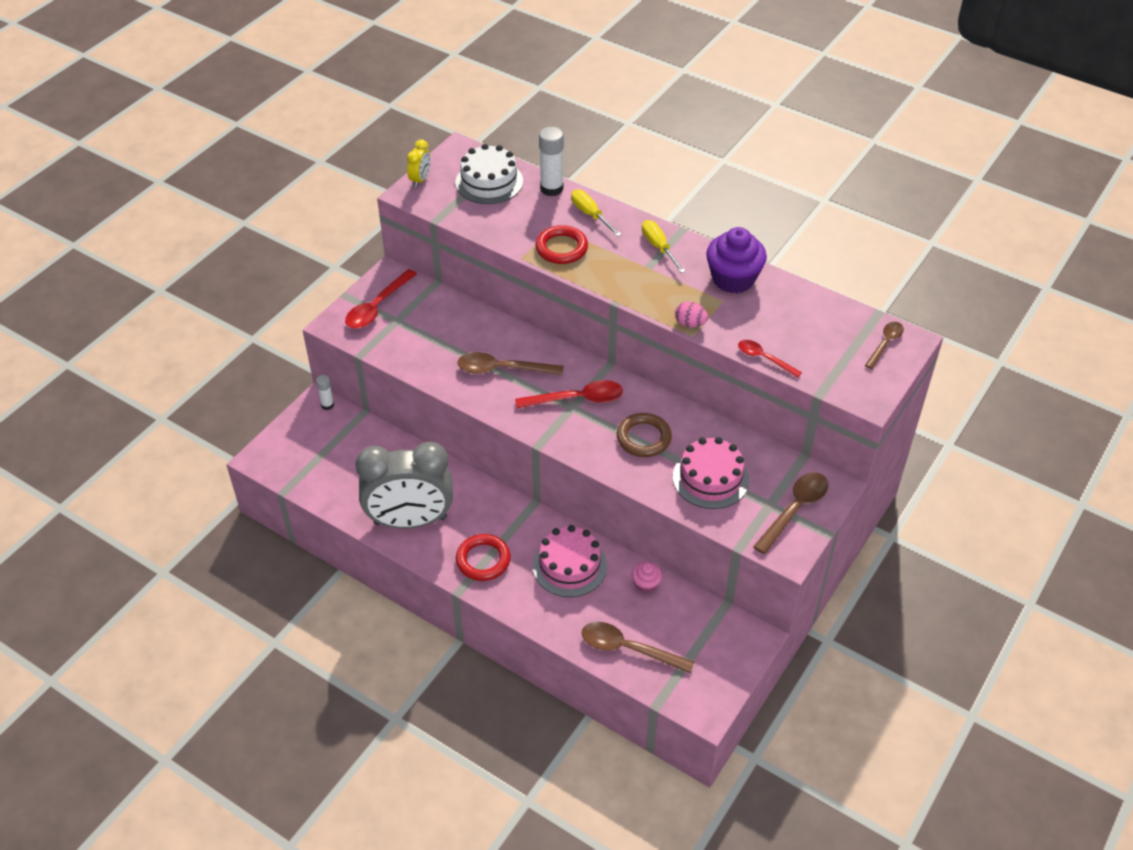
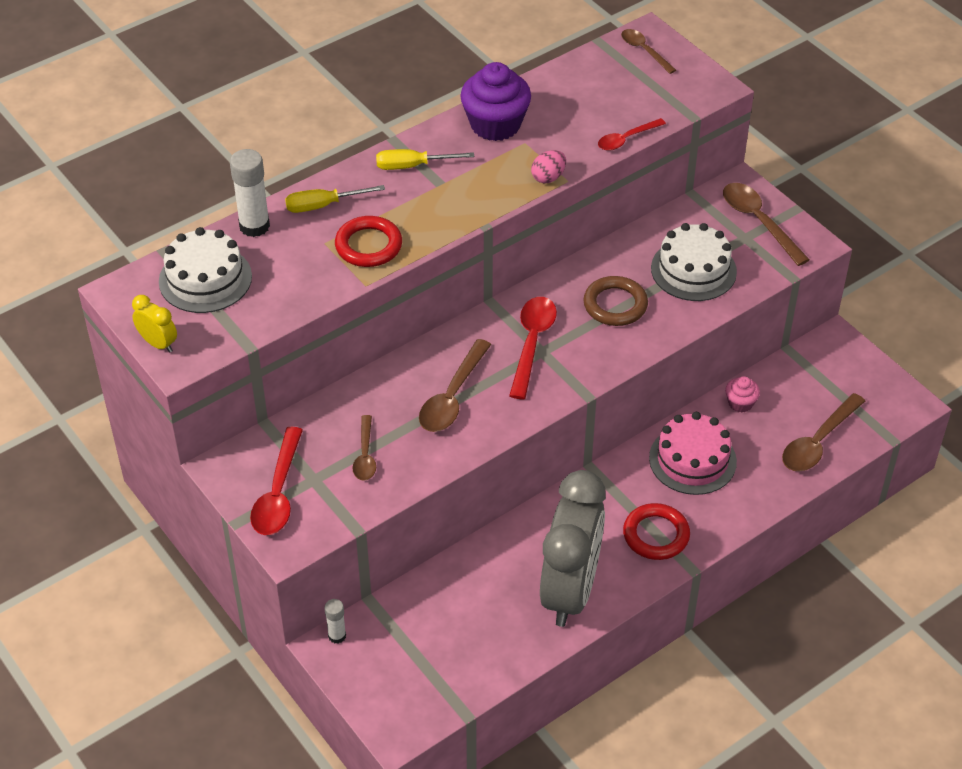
camera: 70 degrees left, 0 degrees up
(377, 307) = (278, 493): red spoon -> red spoon turned 45 degrees clockwise
(427, 339) = (365, 455): none -> brown spoon
(710, 478) = (693, 270): pink cake -> white cake

